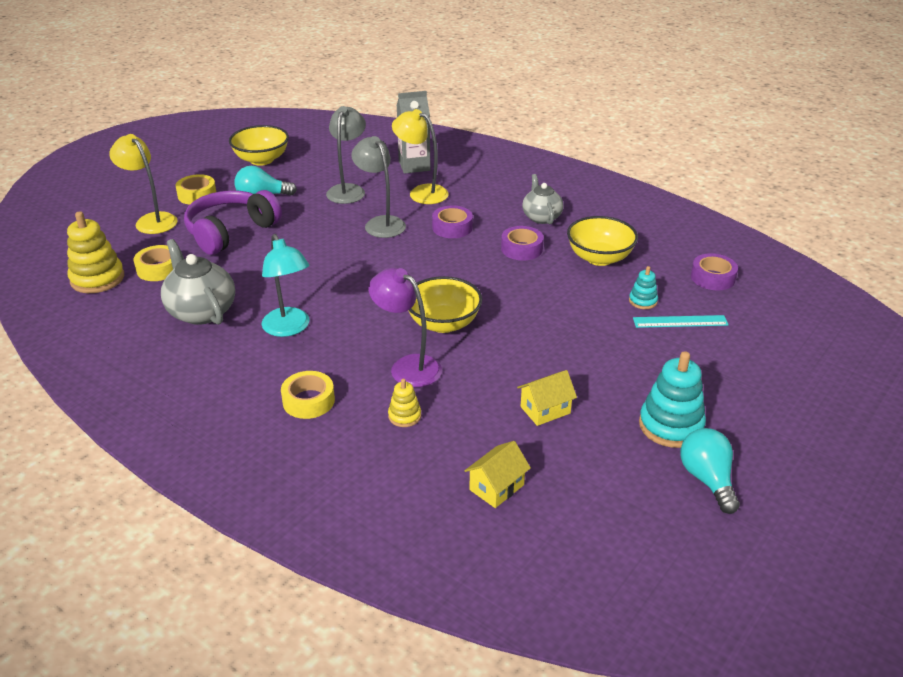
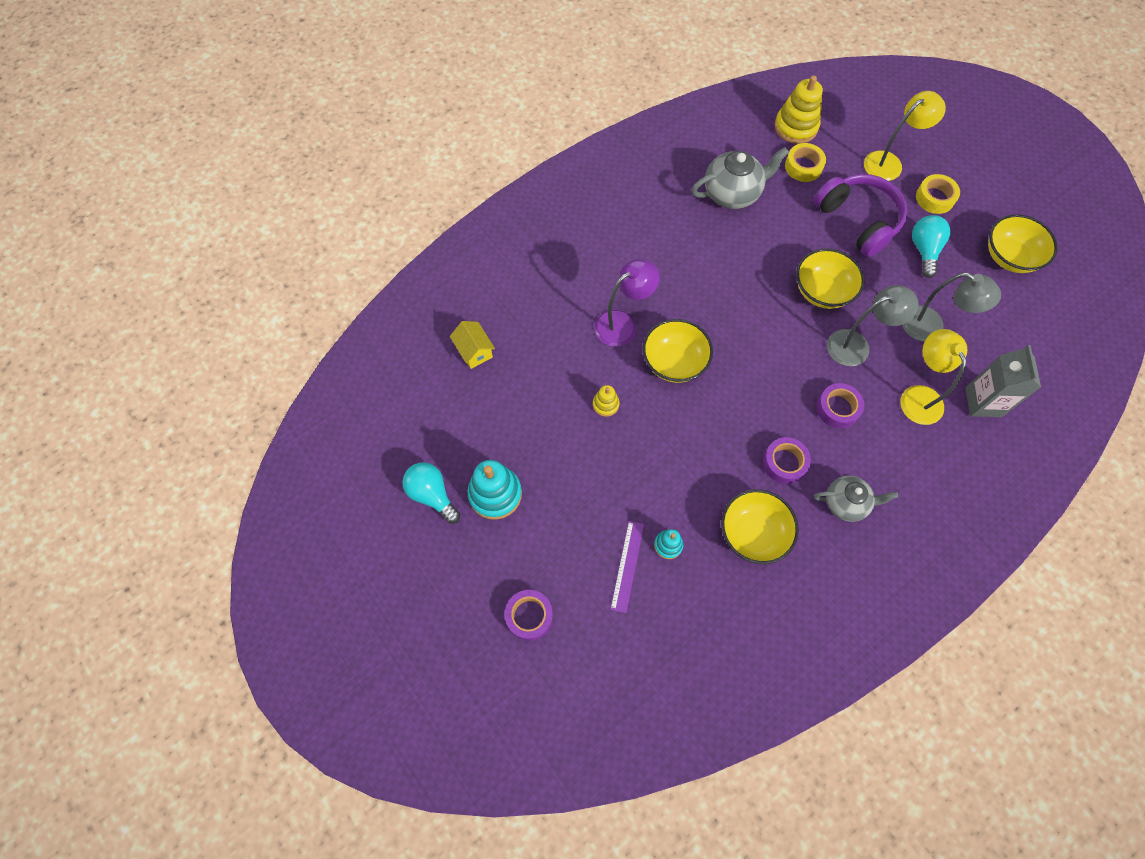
camera: 105 degrees right, 30 degrees up
(289, 328) = (694, 250): turquoise lamp -> none
(308, 401) = (600, 252): yellow tape -> none
(324, 245) = (822, 291): none -> yellow bowl
(404, 416) = (565, 310): yellow stacking toy -> yellow stacking toy (605, 404)
(421, 192) = (917, 396): yellow lamp -> yellow lamp turned 60 degrees counterclockwise
(545, 410) = (542, 407): yellow house -> none
(680, 322) = (627, 566): turquoise ruler -> purple ruler
(707, 479) = (432, 494): turquoise light bulb -> turquoise light bulb turned 135 degrees counterclockwise
(712, 278) = (693, 635): purple tape -> purple tape (529, 616)

